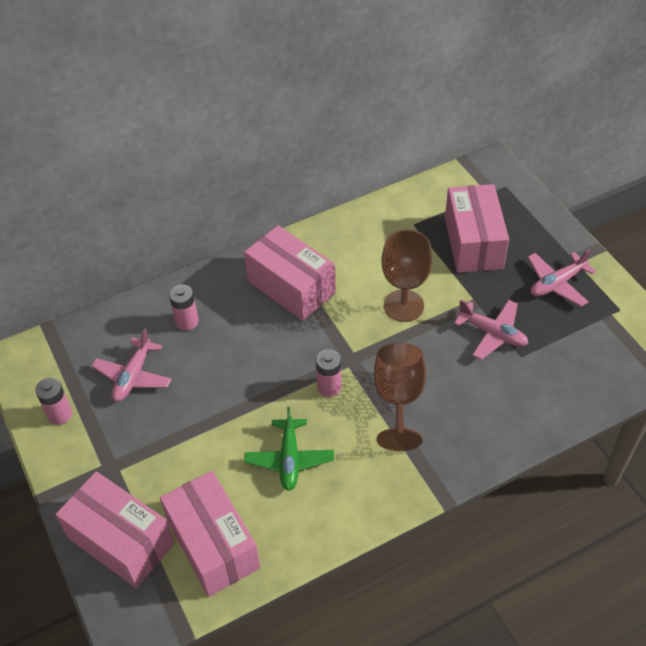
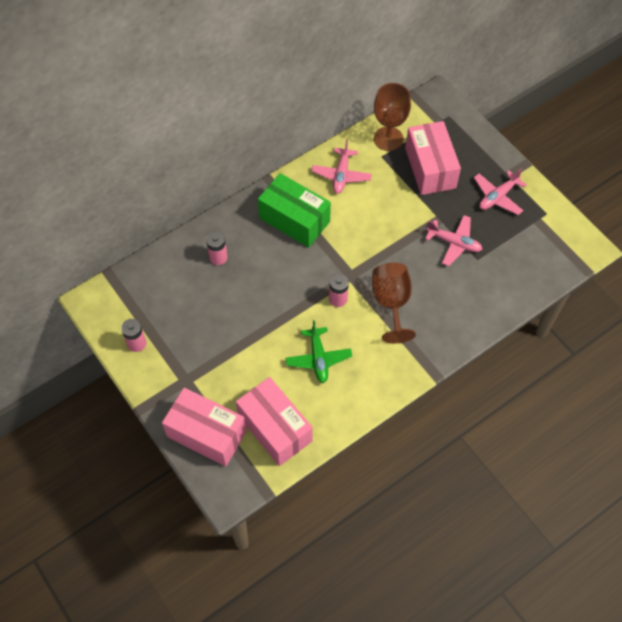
camera: 10 degrees left, 10 degrees up
(133, 376) = (186, 307): pink plane -> pink plane (341, 175)
(291, 287) = (294, 220): pink box -> green box
(403, 306) = (384, 227): brown goblet -> brown goblet (388, 139)

